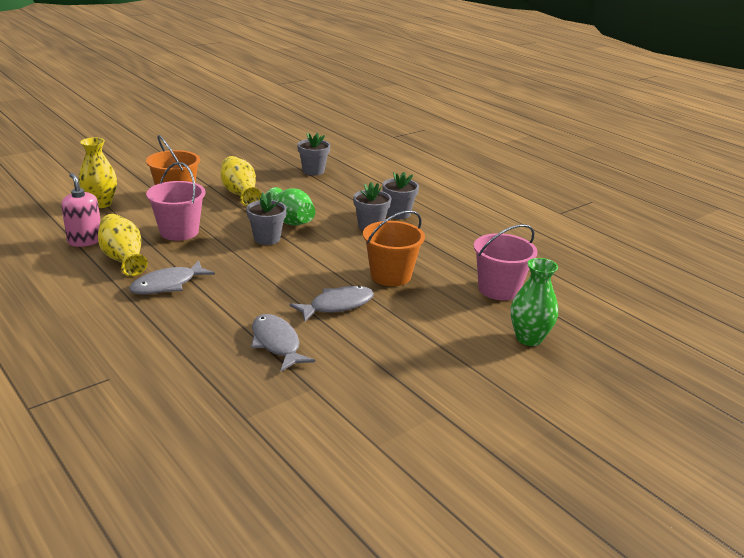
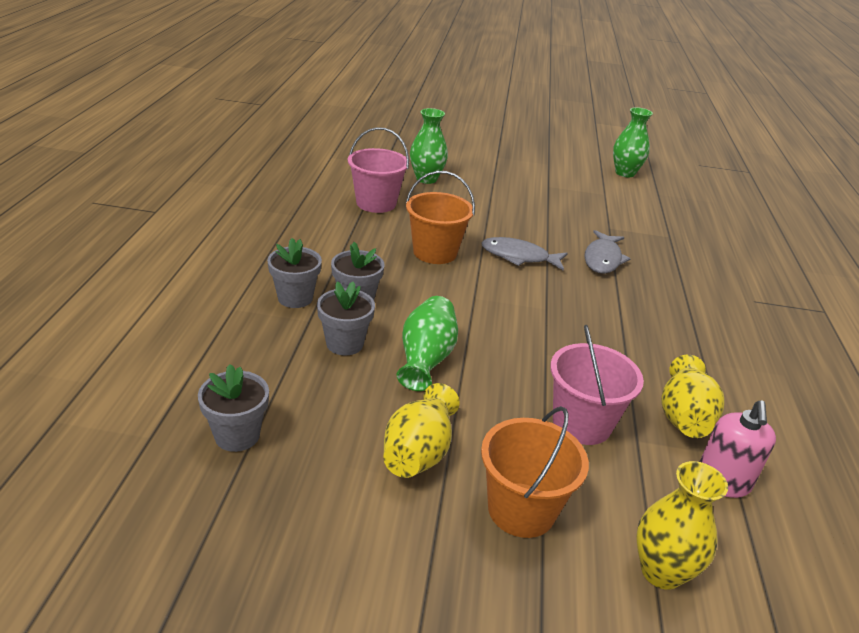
camera: 135 degrees left, 5 degrees up
(167, 285) = (653, 354): grey fish -> none
(267, 239) = (488, 351): grey flower pot -> grey flower pot (345, 343)
(410, 522) = (625, 173): none -> green vase

